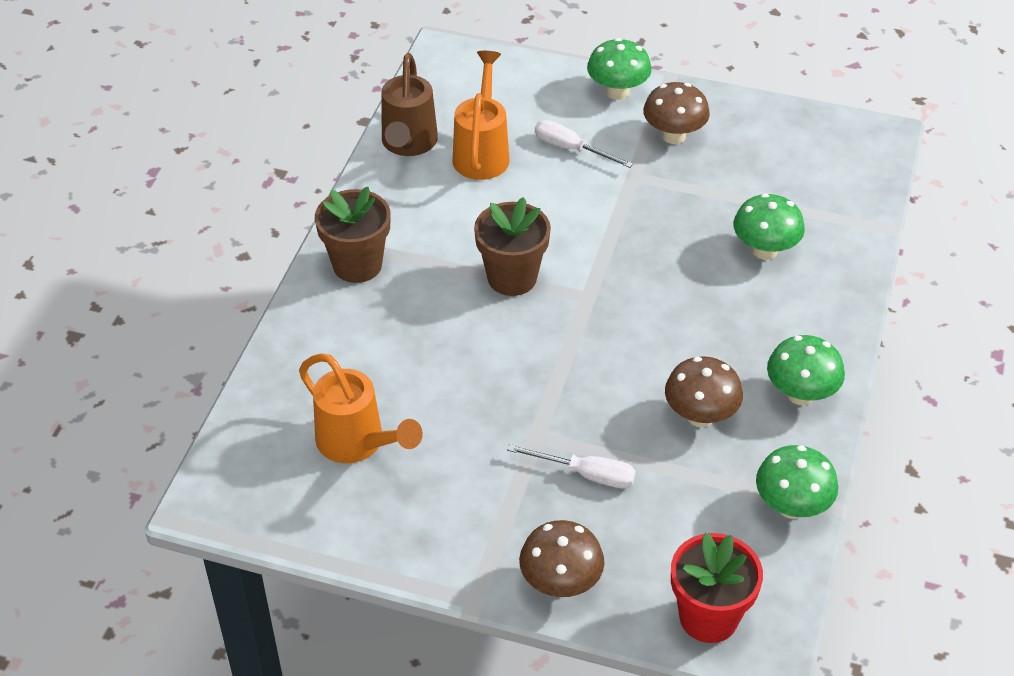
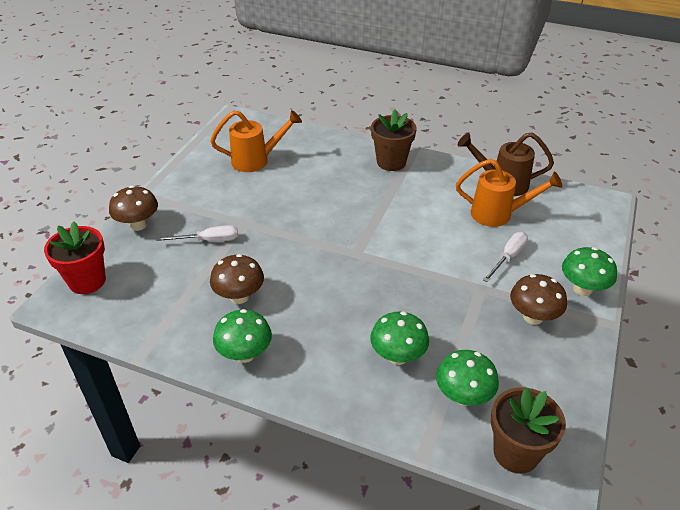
camera: 95 degrees right, 5 degrees down
(358, 444) = (257, 160): orange watering can -> orange watering can turned 150 degrees counterclockwise
(512, 278) = (376, 221): brown flower pot -> brown flower pot (516, 452)
(586, 474) = (209, 240): white screwdriver -> white screwdriver turned 120 degrees counterclockwise
(791, 506) = (149, 332): green mushroom -> green mushroom (463, 396)

